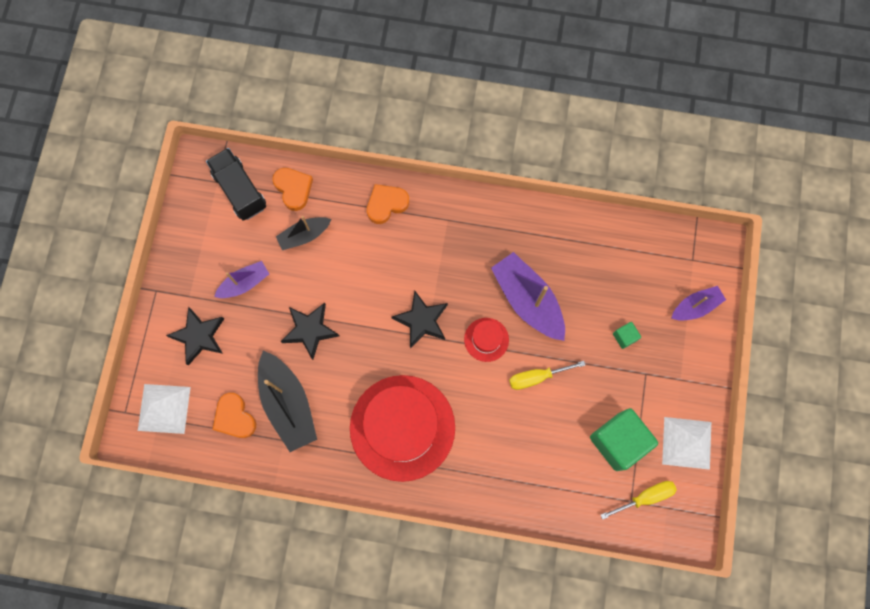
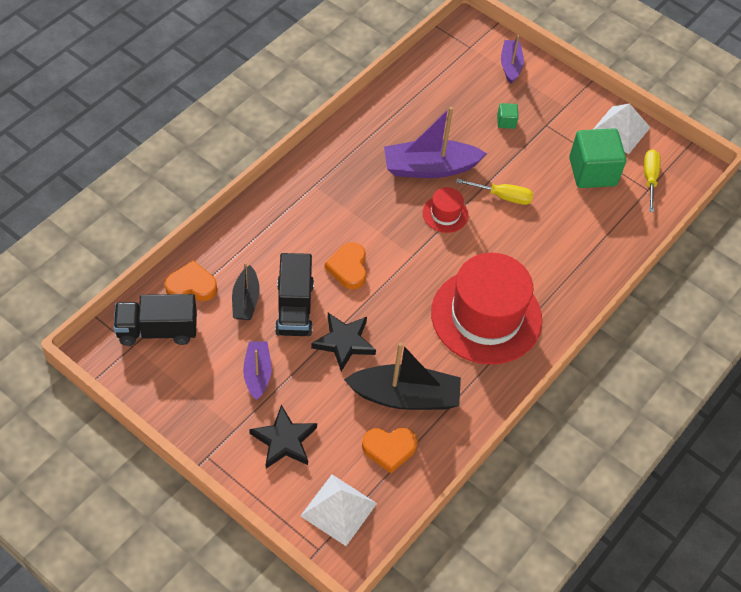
camera: 65 degrees left, 20 degrees down
(319, 275) = (294, 308): none -> black truck
(386, 204) = (264, 222): orange heart -> orange heart (348, 268)
(422, 320) = (395, 251): black star -> none
(537, 377) = (502, 196): yellow screwdriver -> yellow screwdriver turned 90 degrees counterclockwise

